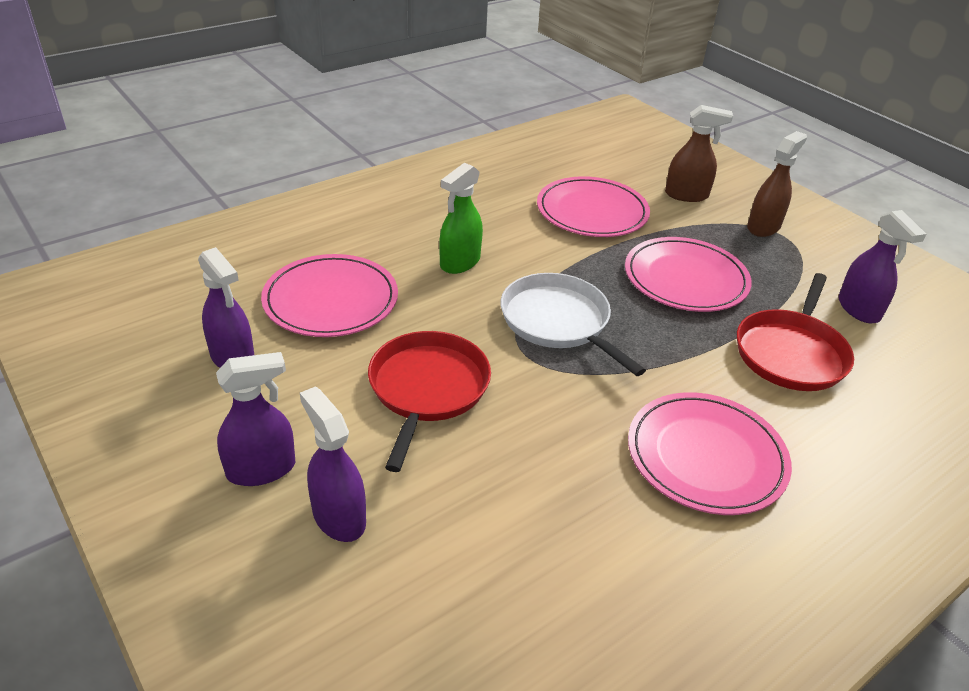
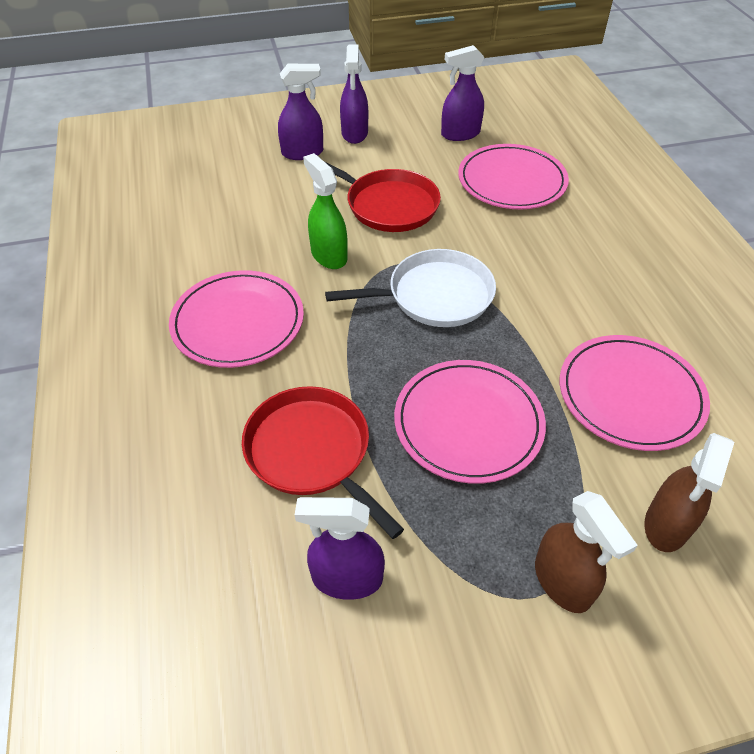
camera: 115 degrees right, 10 degrees up
(460, 262) = (546, 260): green spray bottle -> green spray bottle (328, 255)

